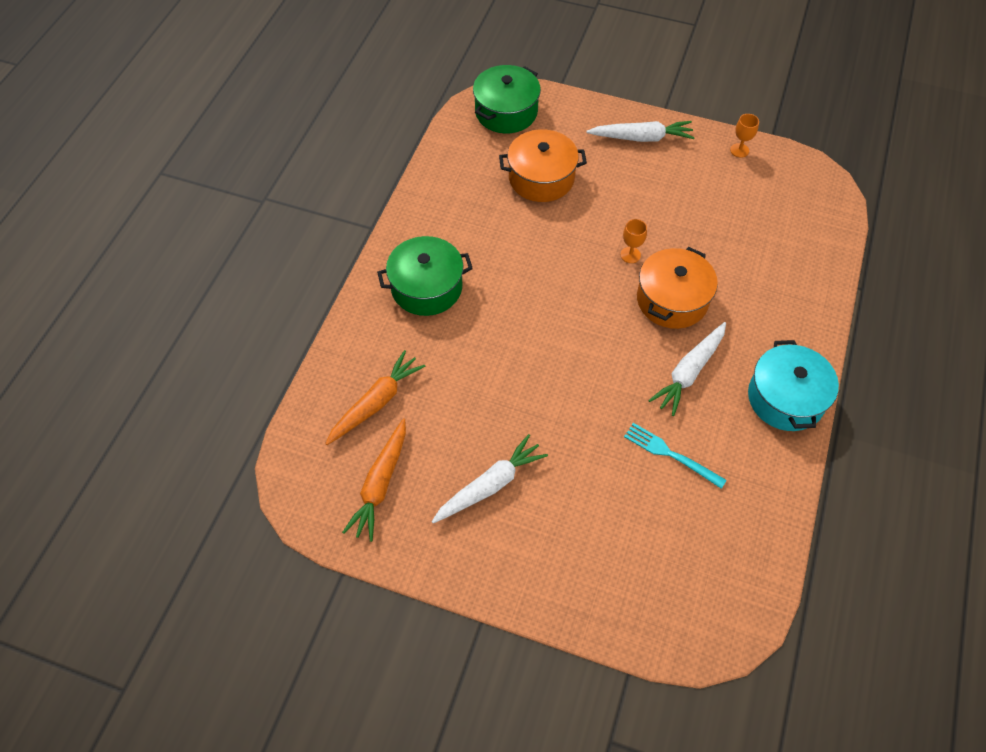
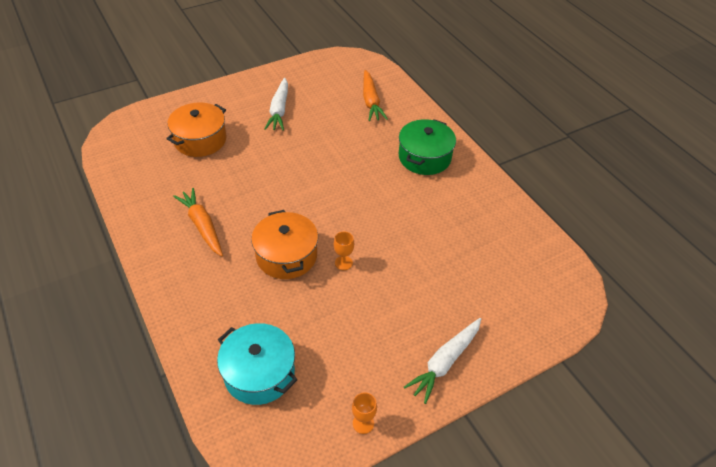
camera: 130 degrees right, 10 degrees down
(380, 484) = (326, 81): orange carrot -> orange carrot (202, 226)
(506, 112) = (554, 295): green pot -> none
(541, 178) = (461, 267): orange pot -> orange pot (200, 140)
(670, 454) = (205, 178): turquoise fork -> none
(689, 372) = (233, 223): white carrot -> none
(786, 398) = (161, 251): turquoise pot -> turquoise pot (259, 373)

